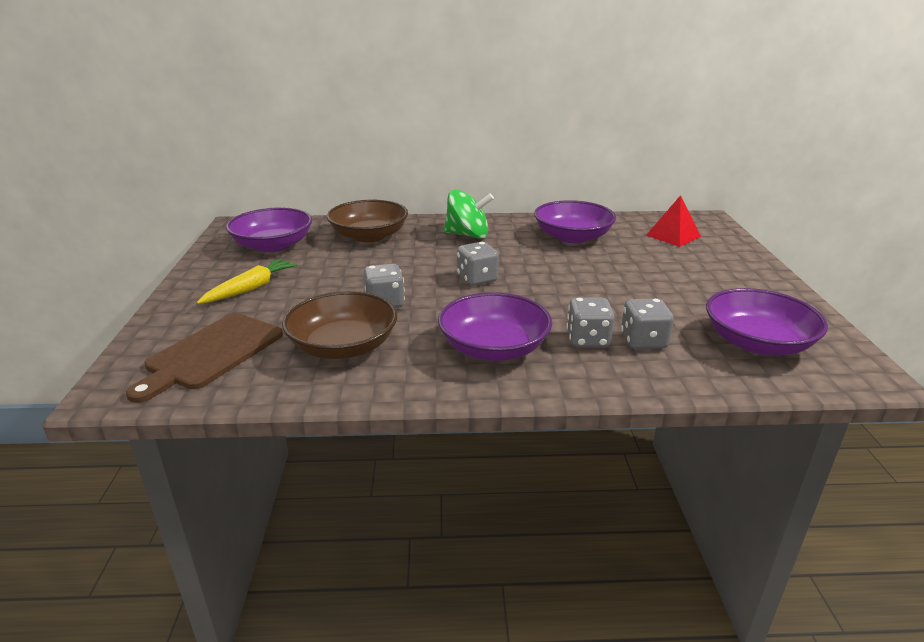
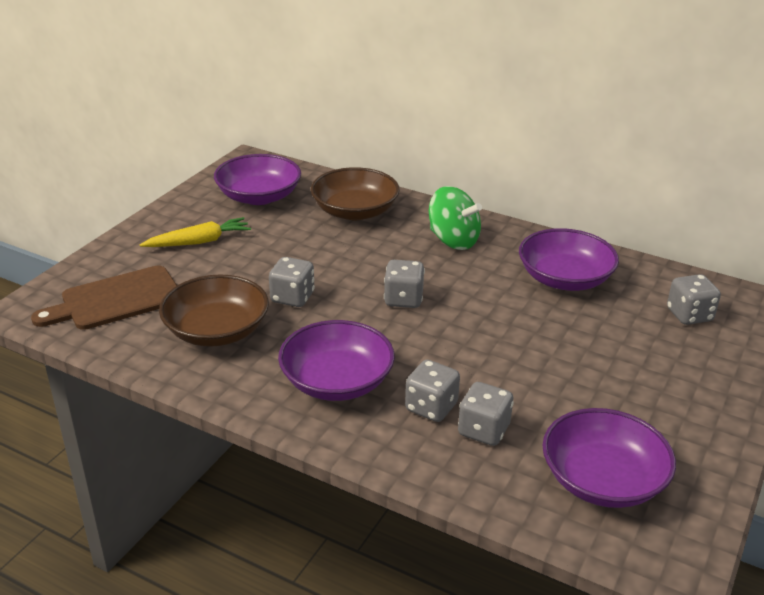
camera: 30 degrees right, 5 degrees up
(673, 236) = (689, 315): red pyramid -> grey dice

